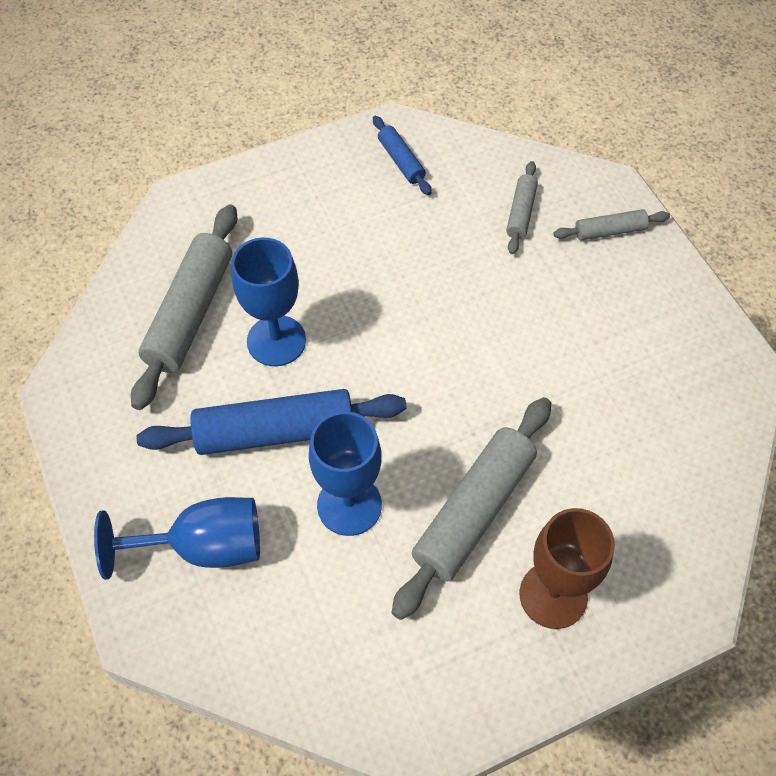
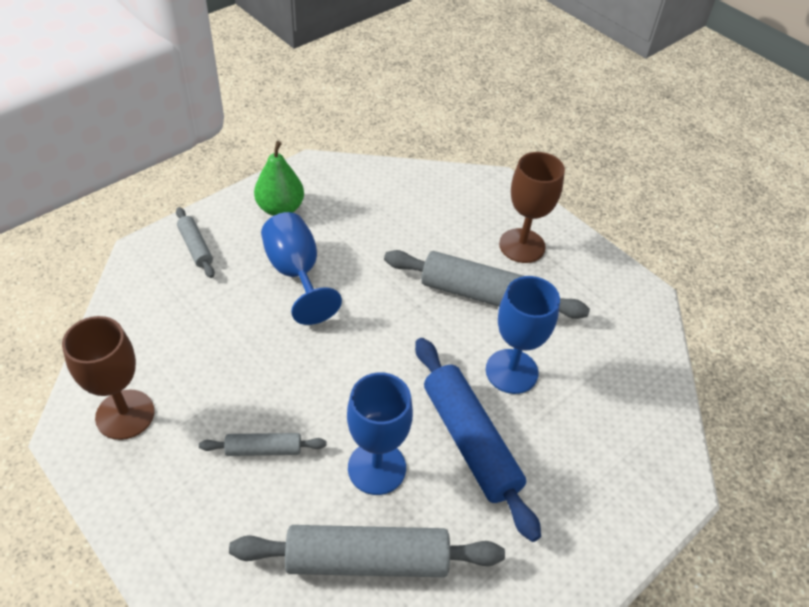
camera: 110 degrees left, 10 degrees down
(204, 547) = (593, 464): blue goblet -> blue goblet (296, 273)
(401, 161) = (125, 414): blue rolling pin -> brown goblet
(521, 213) = (183, 307): grey rolling pin -> grey rolling pin (264, 449)
(665, 320) = (280, 208): none -> green pear

